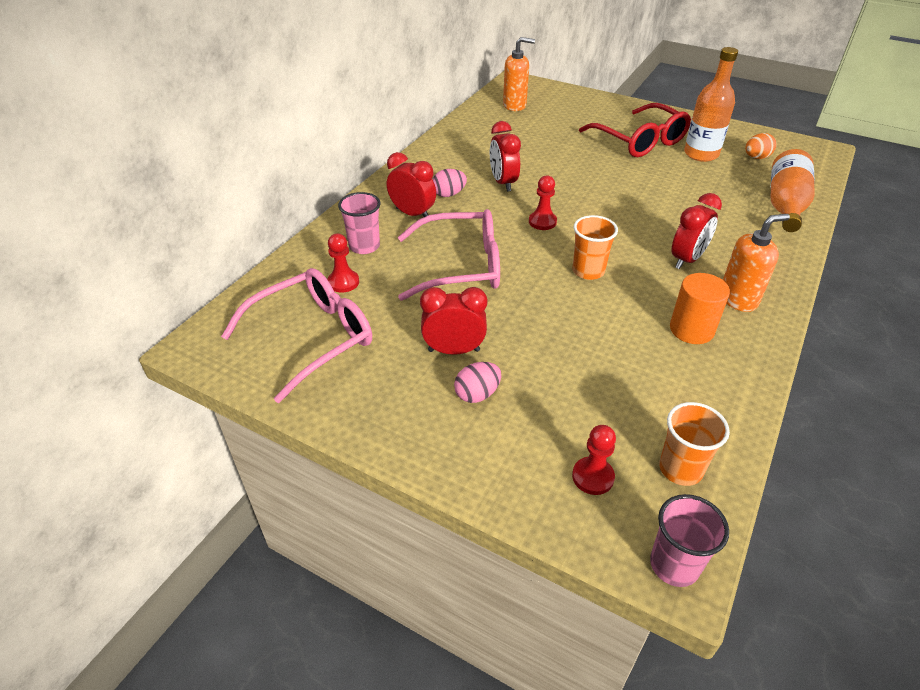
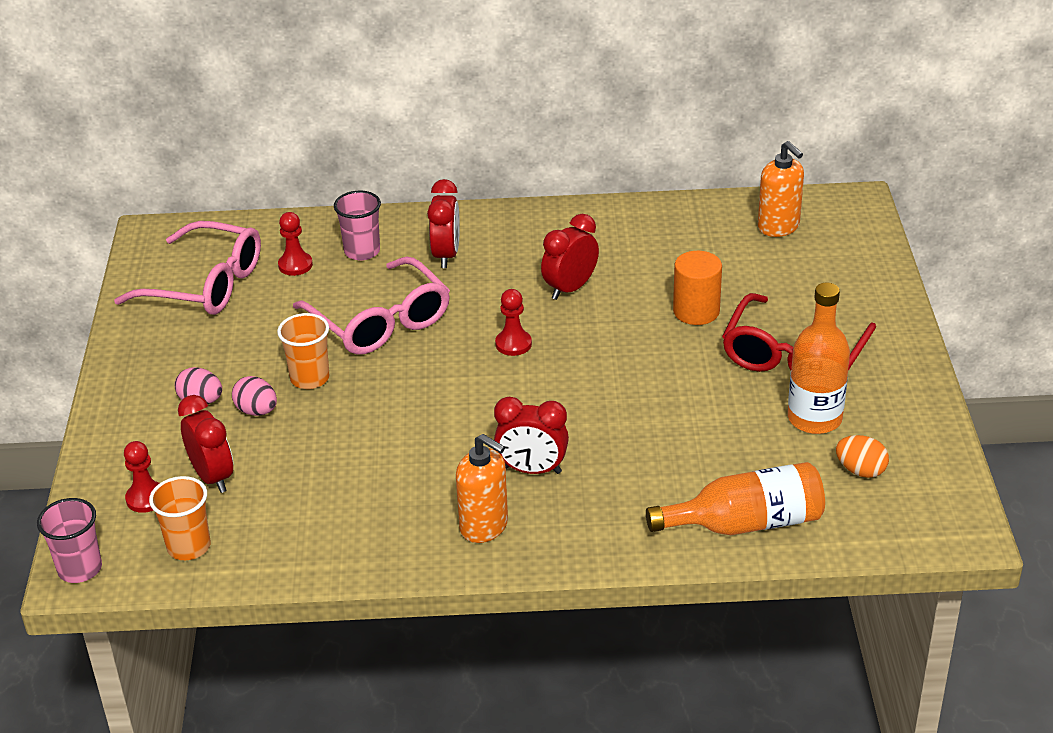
camera: 60 degrees right, 5 degrees down
(449, 194) = (508, 262): pink egg -> pink egg (257, 411)
(454, 350) = (248, 366): red clock -> red clock (212, 477)
(588, 271) = (445, 406): orange cup -> orange cup (310, 378)
(691, 329) = (399, 505): orange cylinder -> orange cylinder (696, 311)

